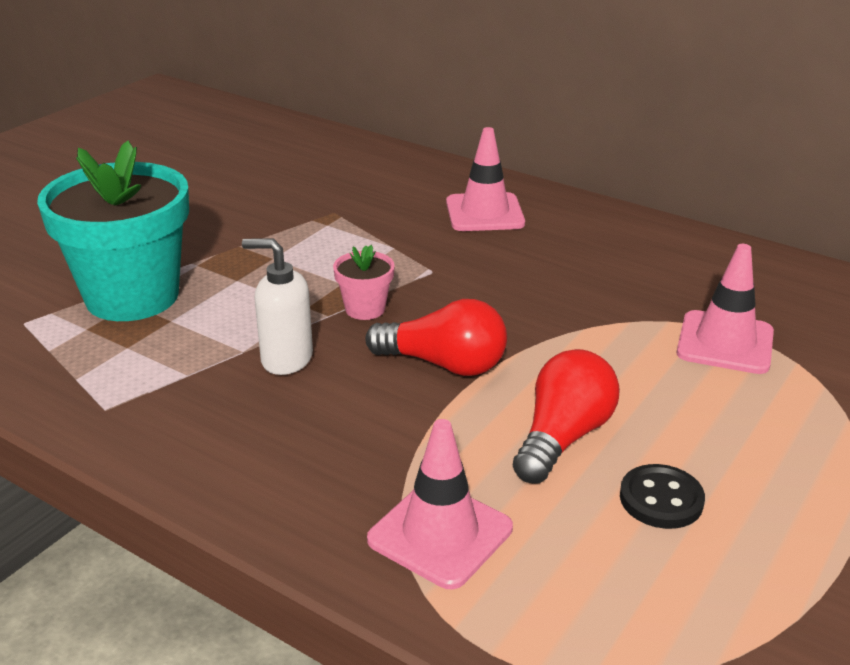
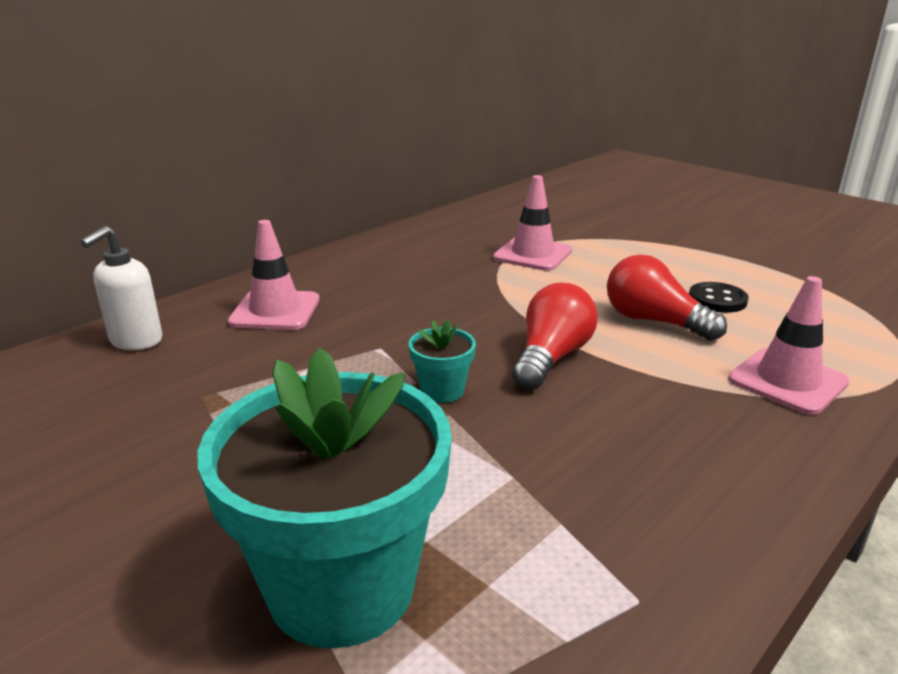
camera: 80 degrees left, 5 degrees down
(286, 359) = (533, 446): white soap dispenser -> white soap dispenser (135, 341)
(365, 309) = (442, 391): pink flower pot -> turquoise flower pot

